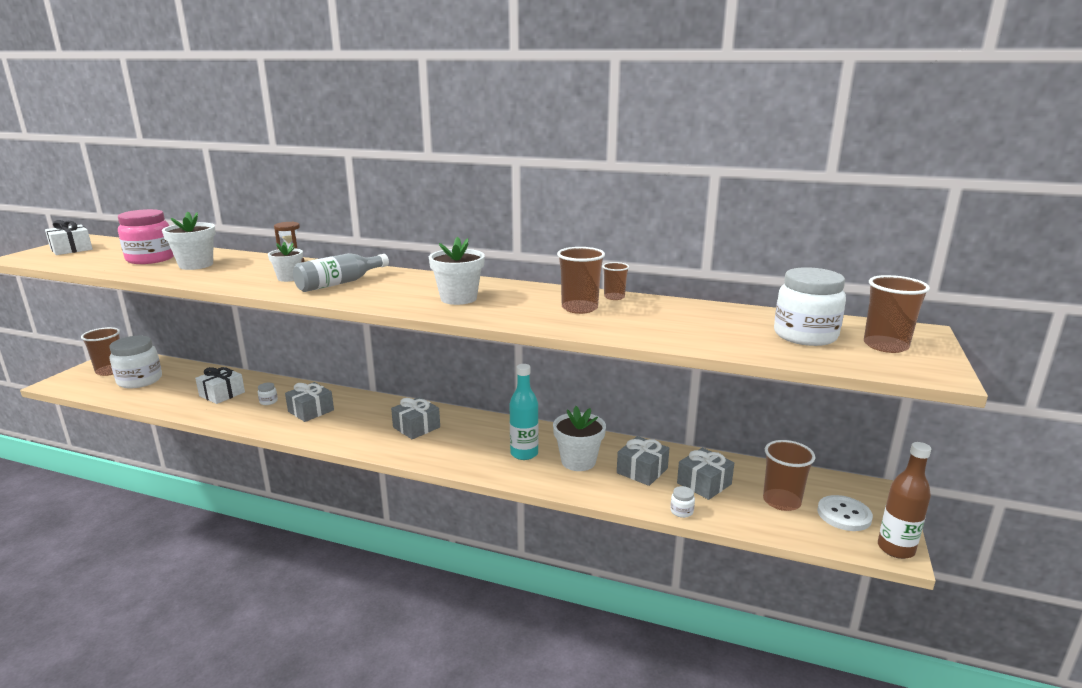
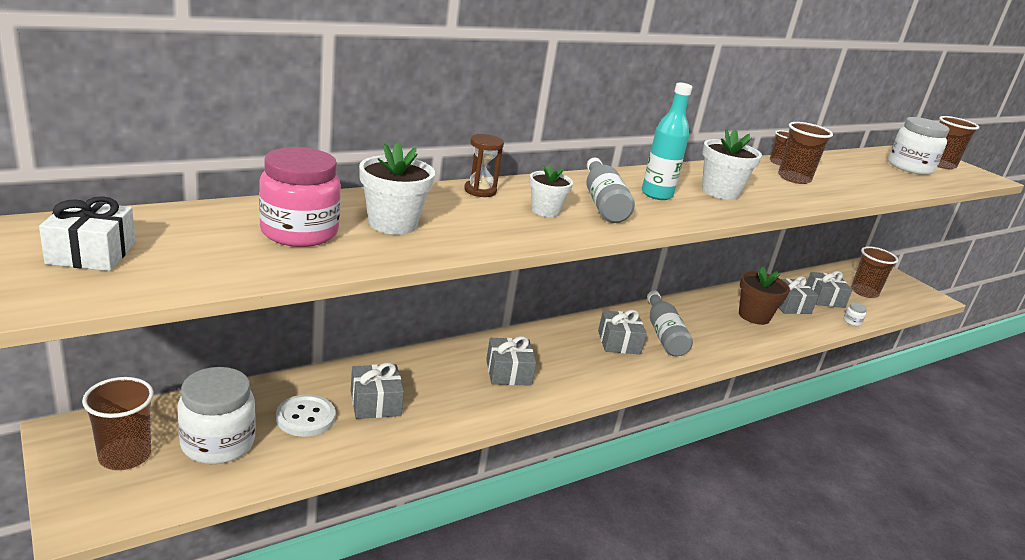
camera: 55 degrees left, 5 degrees up
(222, 394) = (375, 403): white gift -> grey gift
(268, 401) = (446, 384): white jar -> none
(462, 437) = (663, 334): none -> grey bottle
(524, 453) = (720, 326): turquoise bottle -> turquoise bottle (656, 194)
(578, 461) = (754, 316): white flower pot -> brown flower pot
(844, 515) = (891, 287): white button -> white button (305, 417)
(895, 549) = (933, 296): brown bottle -> none

